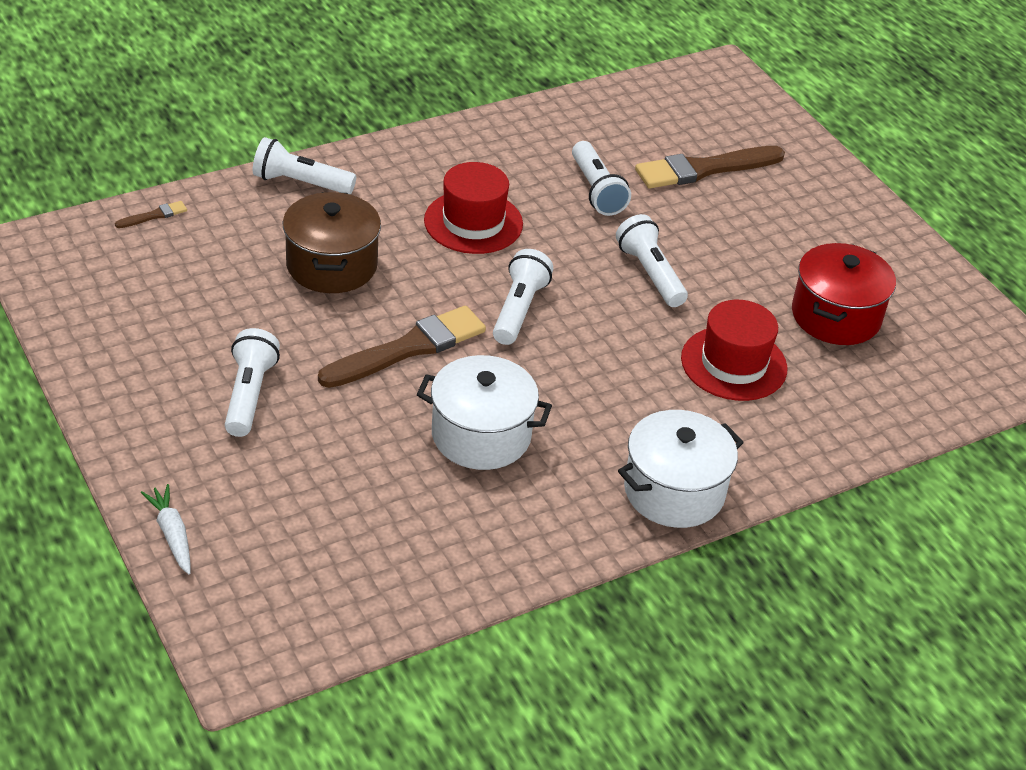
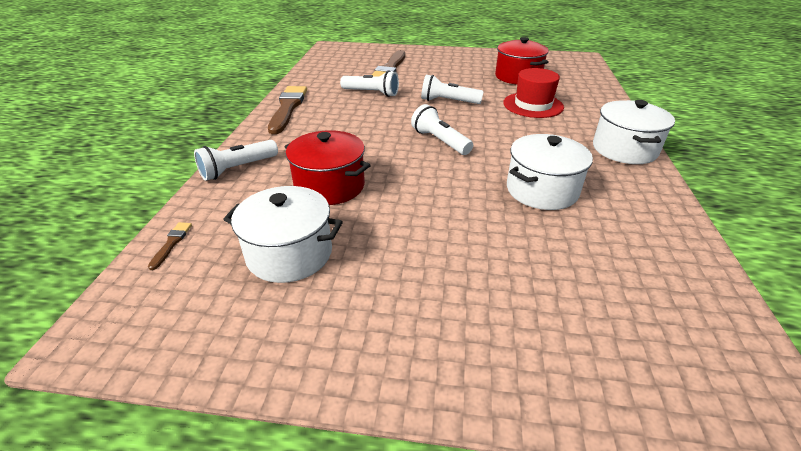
camera: 50 degrees left, 5 degrees down
(172, 534) = (579, 401): white carrot -> none
(203, 294) = (289, 253): none -> white pot
(249, 394) = (426, 274): white flashlight -> none
(332, 265) = (329, 186): brown pot -> red pot
(408, 348) = (439, 187): brown brush -> brown brush (288, 108)
(473, 222) = (352, 129): red hat -> none

